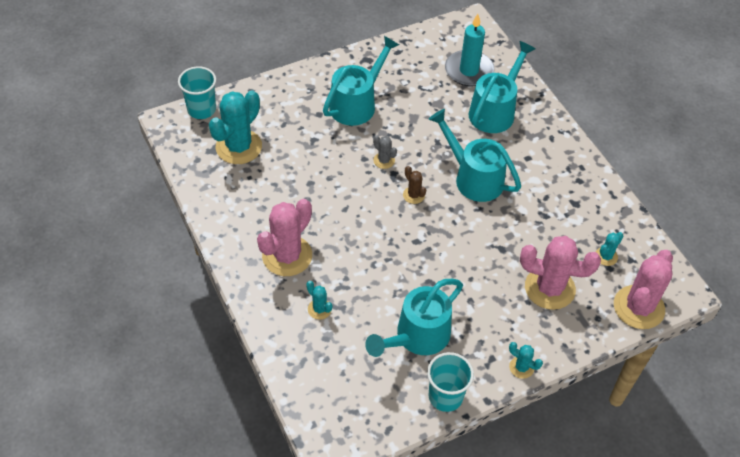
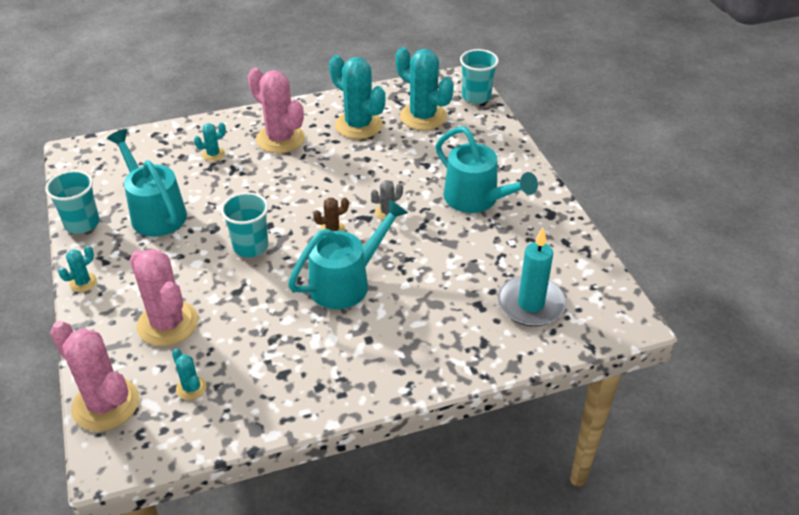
camera: 100 degrees right, 10 degrees down
(257, 195) = (358, 125): none -> turquoise cactus
(447, 250) = (250, 246): none -> turquoise cup
(495, 110) = (455, 320): turquoise watering can -> none
(549, 288) = (168, 323): pink cactus -> pink cactus turned 60 degrees counterclockwise

